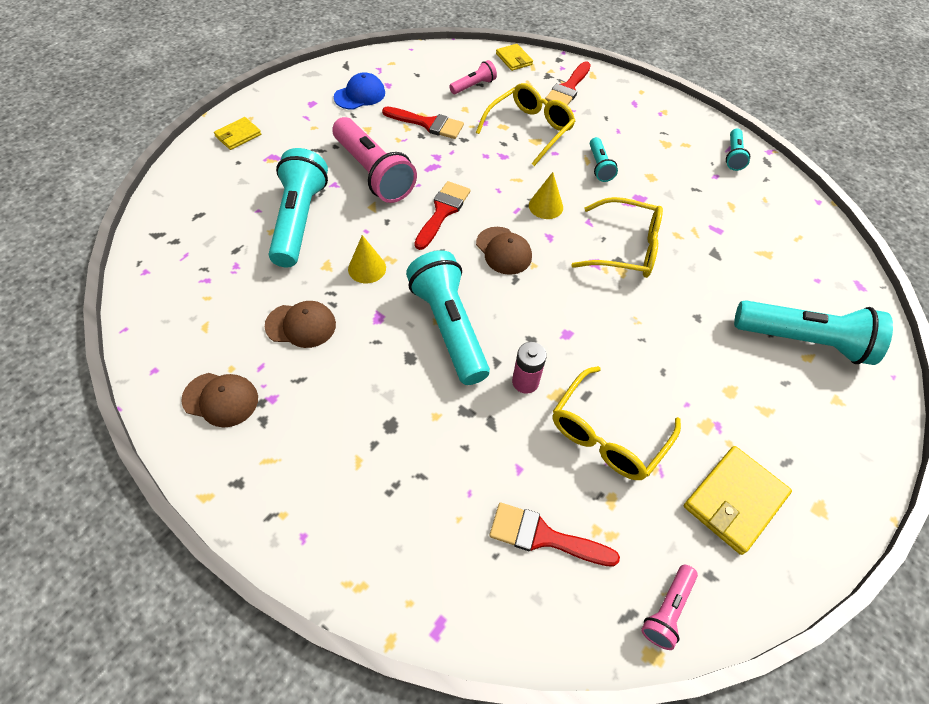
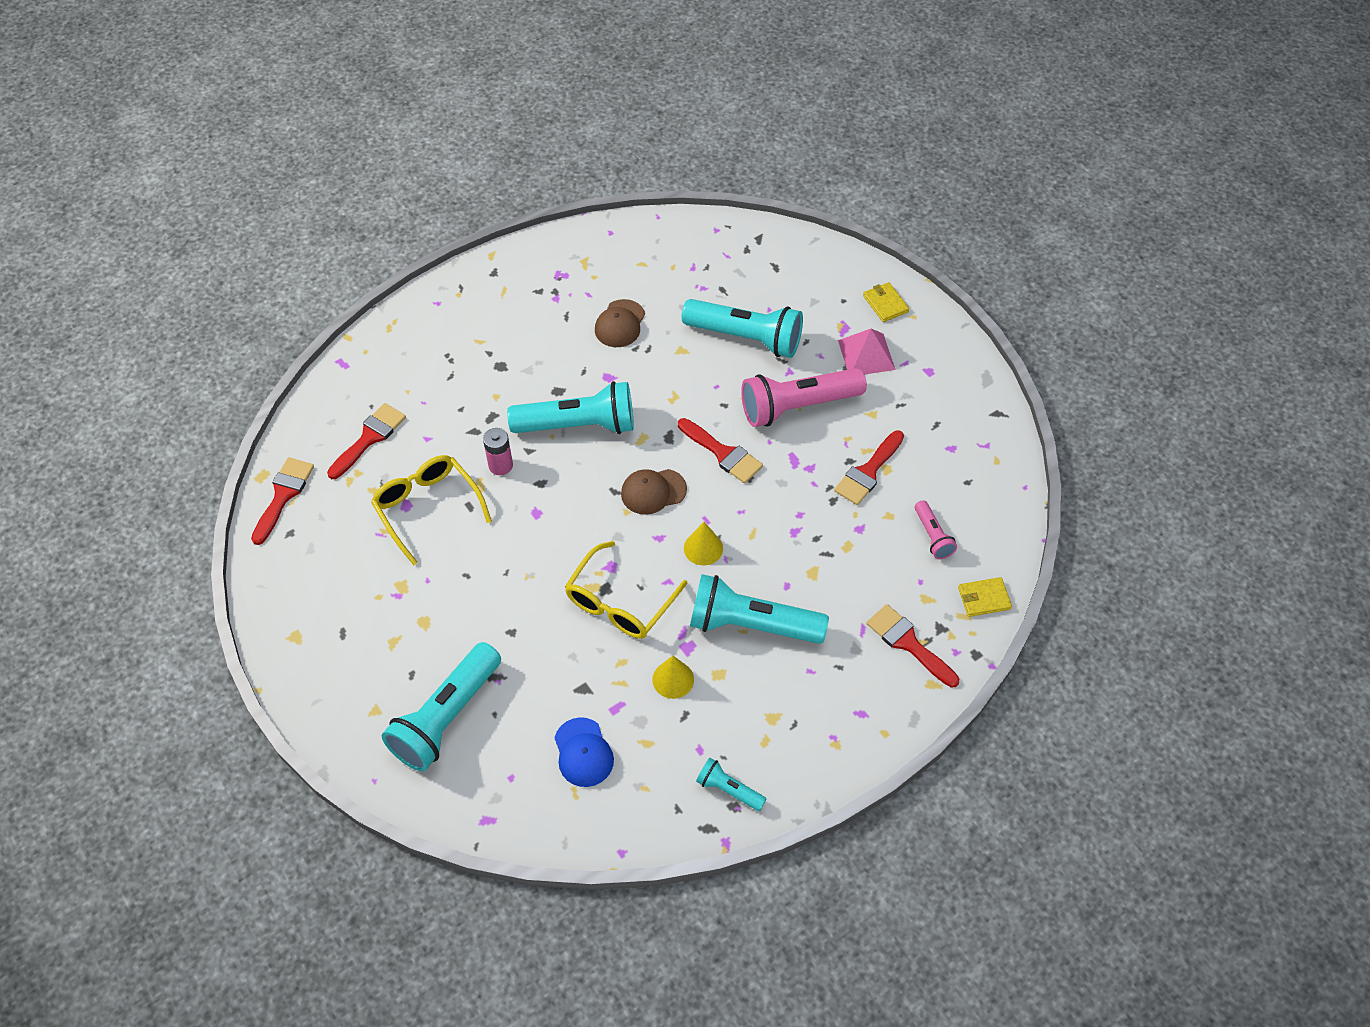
camera: 110 degrees right, 0 degrees up
(220, 399) = (567, 268): brown cap -> none
(302, 140) = (866, 354): none -> pink pyramid
(360, 95) = (935, 417): blue cap -> blue cap (583, 752)
(367, 268) = (668, 379): yellow cone -> yellow cone (673, 679)
(529, 130) = (834, 571): yellow glasses -> none
(599, 166) = (751, 624): turquoise flashlight -> turquoise flashlight, size x2.05
(667, 610) = (283, 495): pink flashlight -> red brush
(734, 501) = (332, 576): yellow wallet -> none

